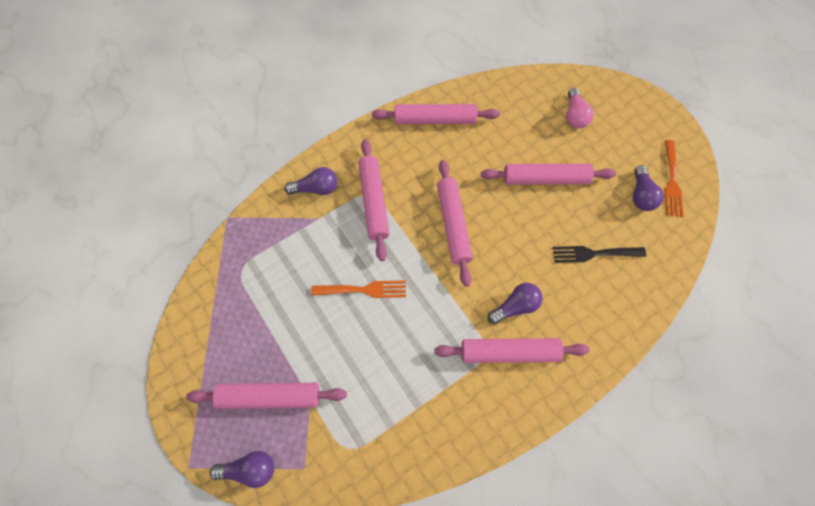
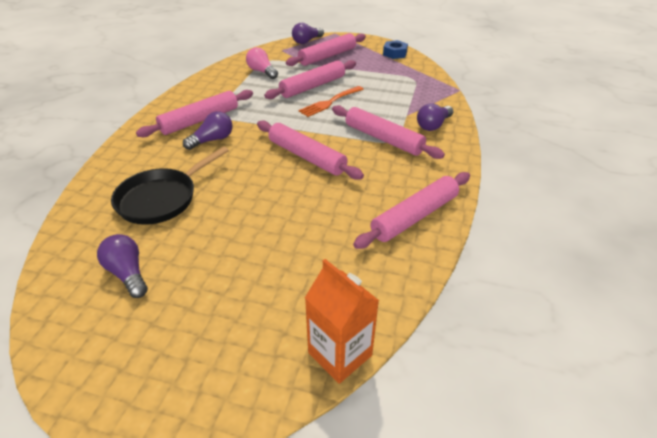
camera: 140 degrees right, 25 degrees down
(192, 338) = (395, 53): none -> blue nut
(515, 307) = (212, 140): purple light bulb -> purple light bulb turned 150 degrees counterclockwise
(545, 179) = (252, 229): pink rolling pin -> pink rolling pin (313, 86)
(551, 78) = (340, 354): none -> orange carton
(575, 116) = (267, 318): pink light bulb -> pink light bulb (262, 72)
(594, 253) = (161, 198): black fork -> black pan
(671, 181) = (88, 312): orange fork -> none

